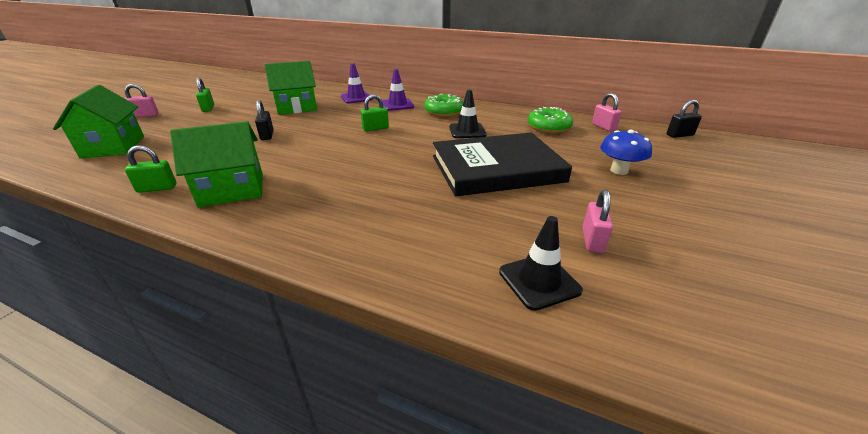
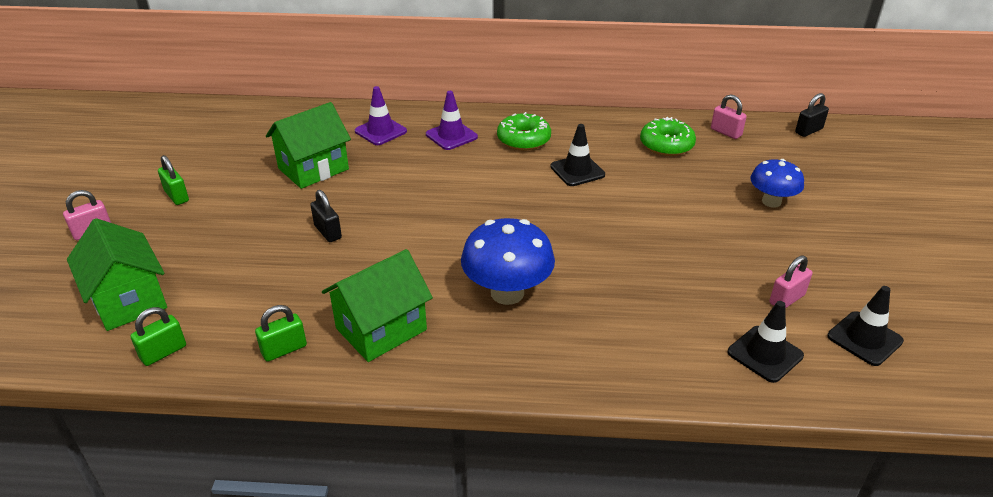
camera: 20 degrees left, 5 degrees up
(345, 187) = (507, 293): none -> blue mushroom
(375, 128) = (461, 189): green padlock -> green padlock (163, 352)
(496, 169) = (649, 227): black book -> none
(592, 240) = (786, 299): pink padlock -> pink padlock turned 60 degrees clockwise
(667, 294) = (864, 338): none -> black traffic cone

